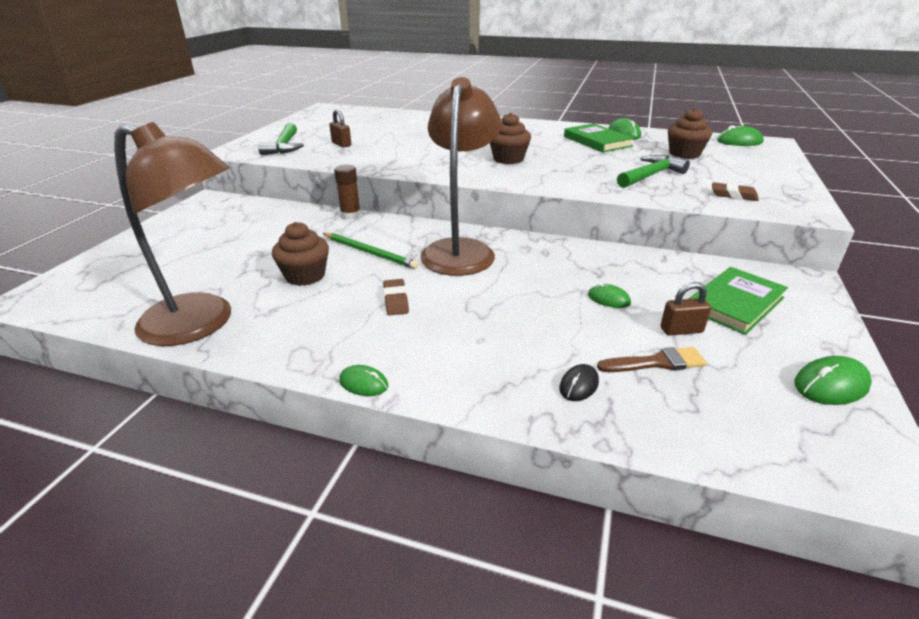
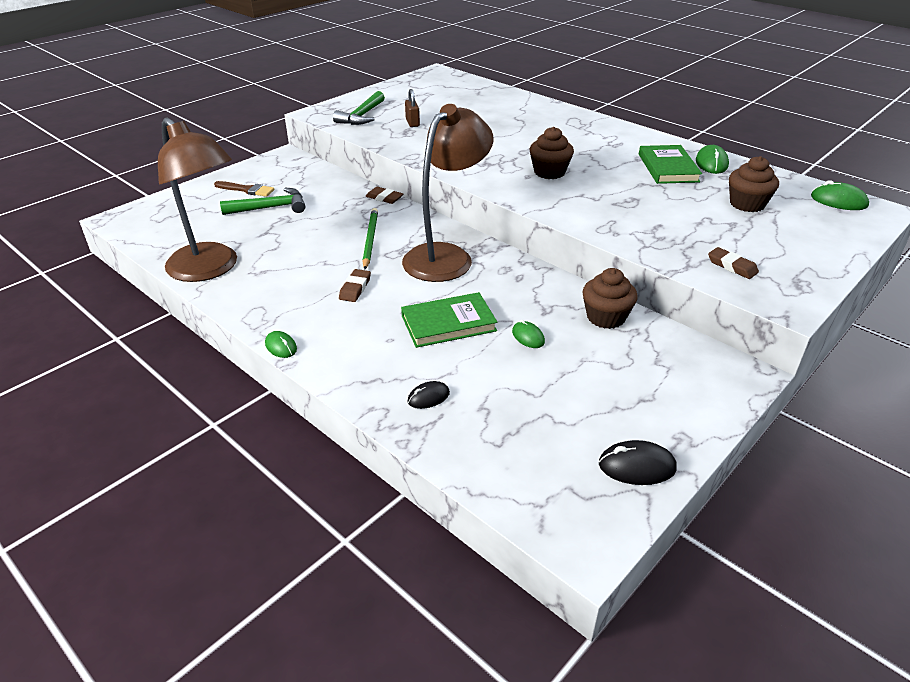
camera: 25 degrees right, 5 degrees up
(305, 276) = (305, 248): brown cupcake -> brown cupcake (606, 317)
(350, 215) = (384, 198): brown glue stick -> brown eraser
(370, 253) = (370, 240): green pencil -> green pencil turned 150 degrees counterclockwise
(651, 175) = (673, 223): green hammer -> green hammer (270, 208)
(656, 362) = (508, 400): brown brush -> brown brush (247, 190)
(681, 330) = (561, 382): brown padlock -> none
(735, 303) = (641, 375): green book -> green book (448, 323)
(831, 385) = (637, 466): green mouse -> black mouse

